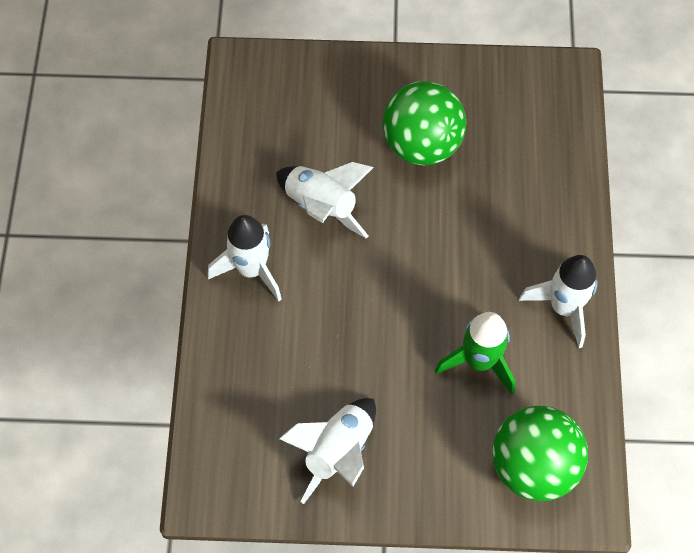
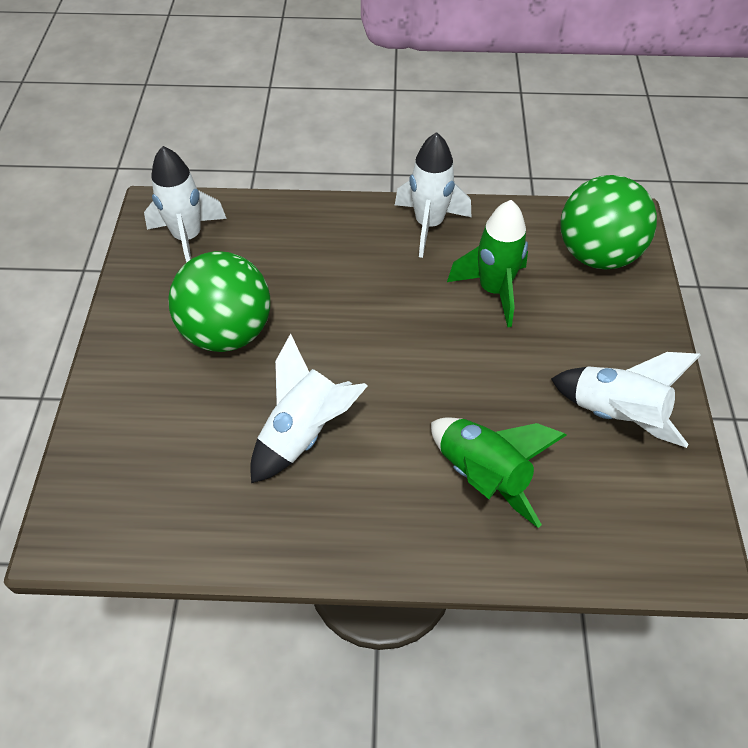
camera: 90 degrees left, 10 degrees down
(251, 269) = (391, 511): white rocket -> white rocket (188, 238)
(280, 337) = (483, 476): none -> green rocket

